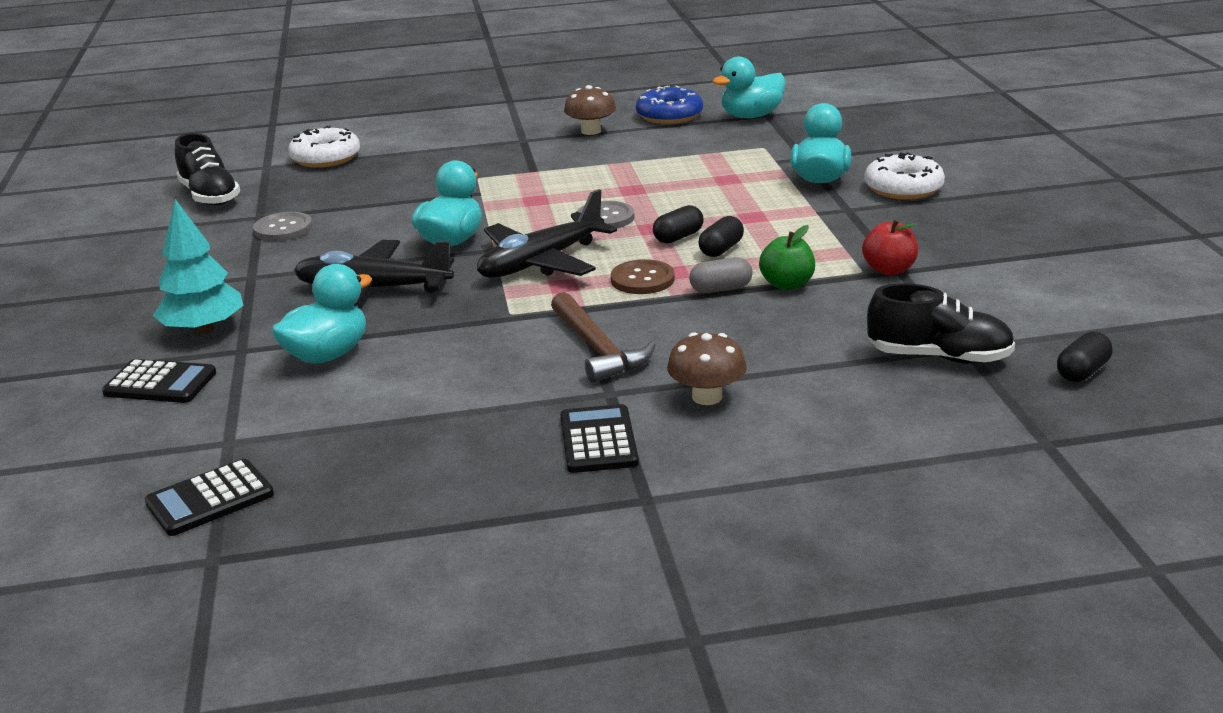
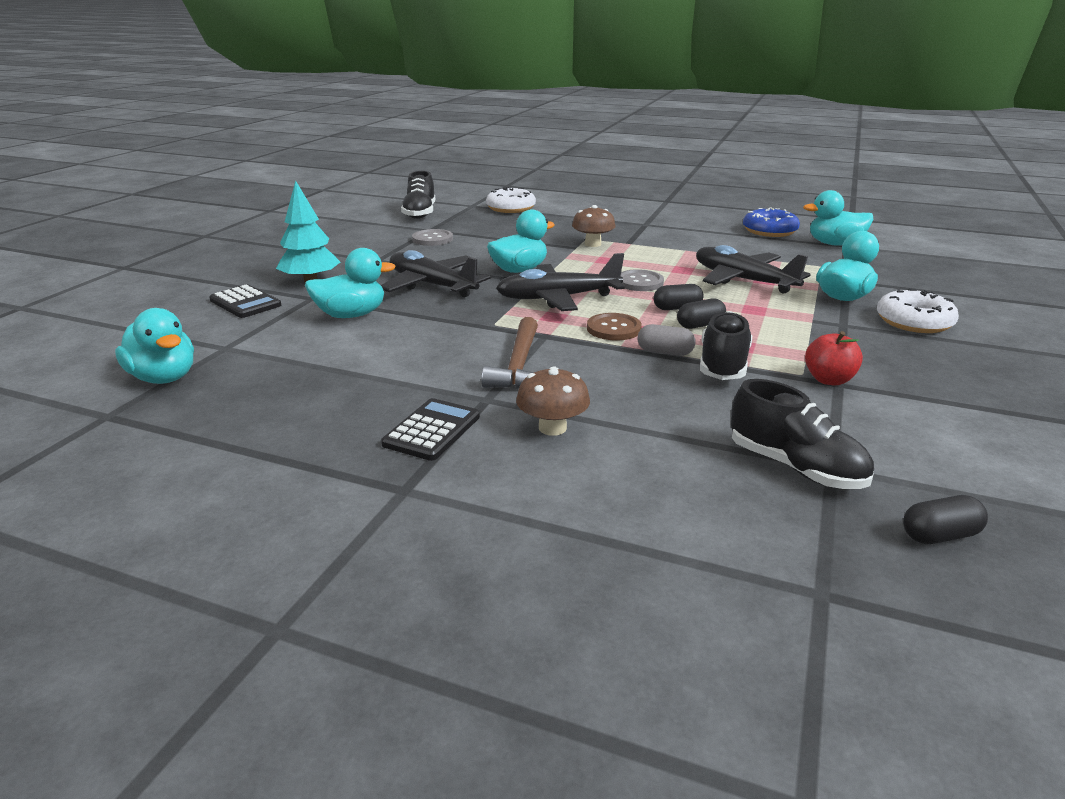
camera: 30 degrees right, 0 degrees up
(210, 499) = (164, 378): black calculator -> turquoise duck
(591, 131) = (699, 228): brown mushroom -> brown mushroom (593, 244)
(707, 186) = (742, 280): none -> black plane
(787, 284) = (723, 365): green apple -> black shoe

